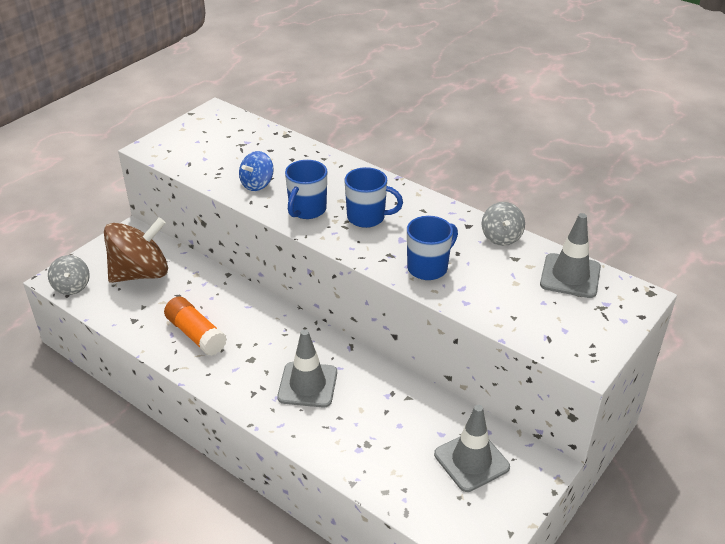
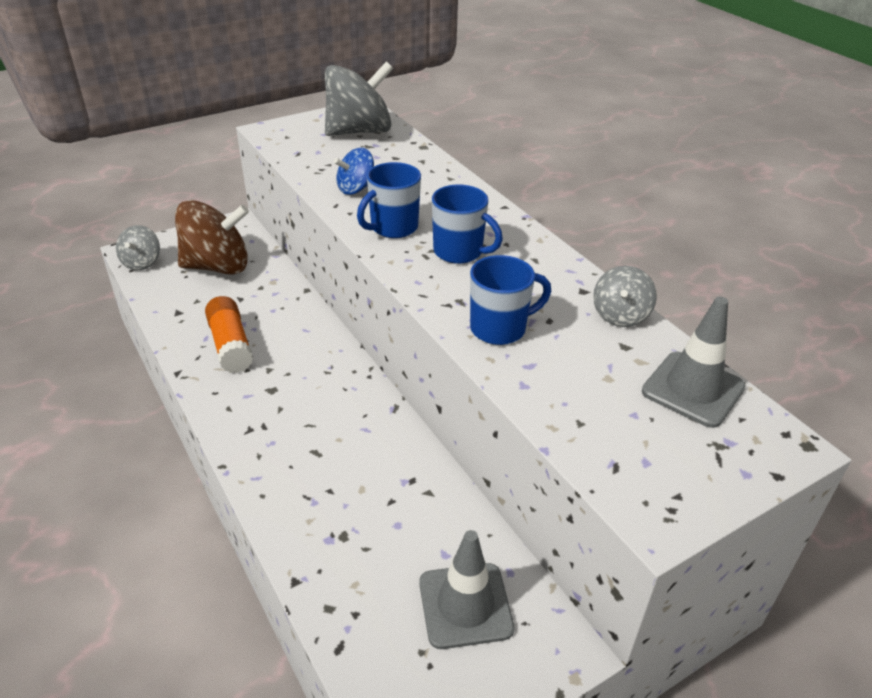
camera: 20 degrees right, 0 degrees up
(226, 132) = (359, 131): none -> grey spinning top
(307, 385) = (316, 439): grey traffic cone -> none

